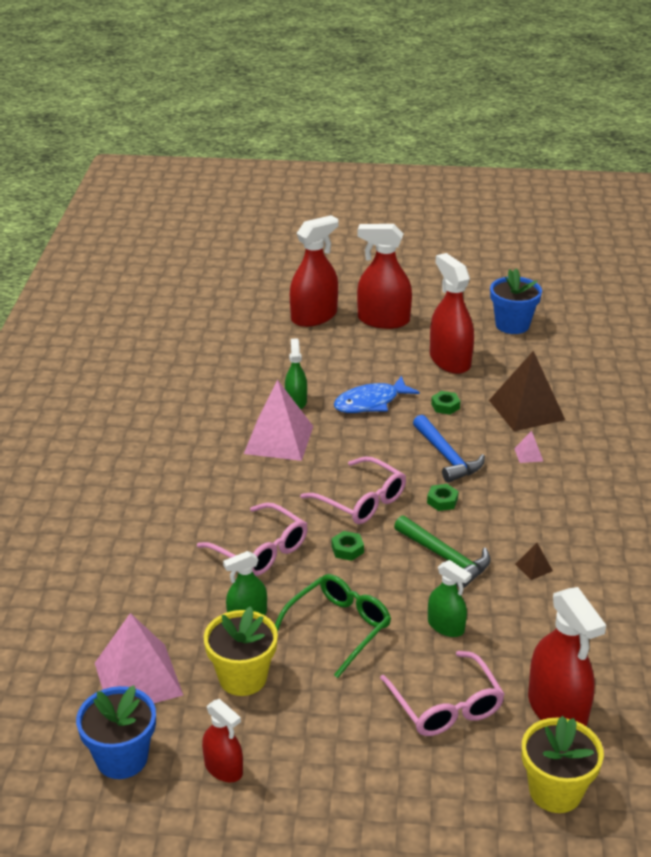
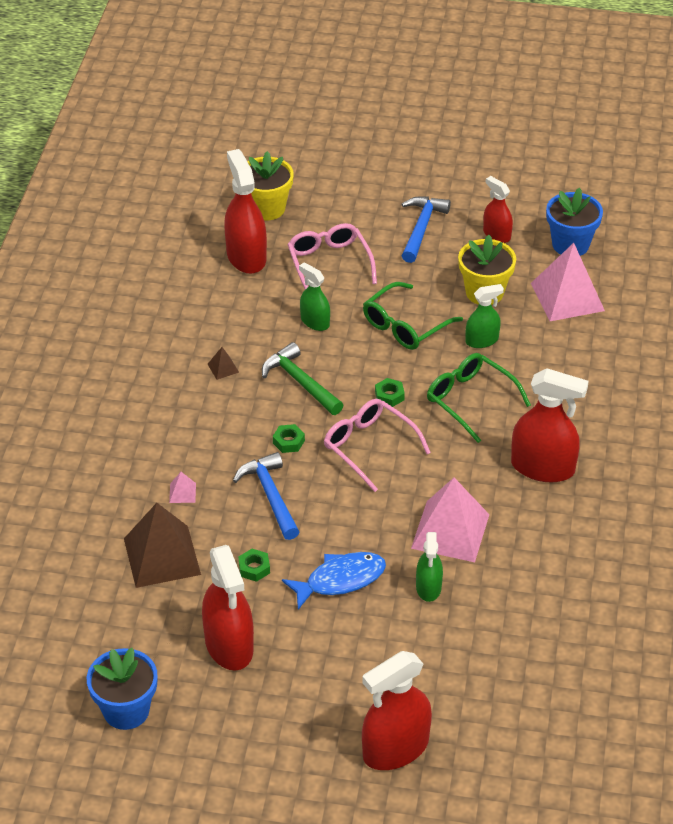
camera: 175 degrees left, 10 degrees up
(261, 550) = (470, 400): pink glasses -> green glasses
(330, 772) = (421, 228): none -> blue hammer
(383, 320) = (300, 733): red spray bottle -> red spray bottle (542, 467)

